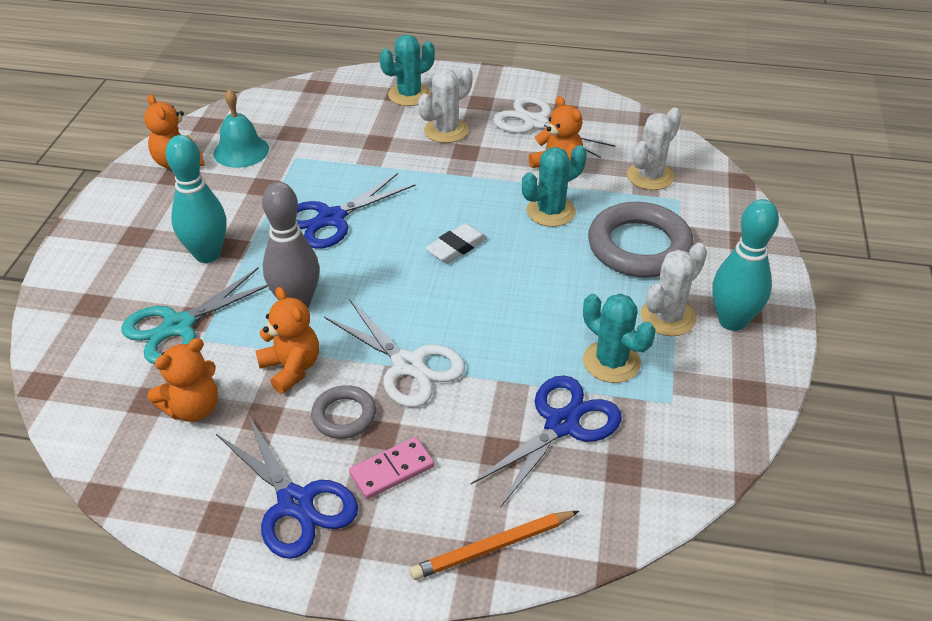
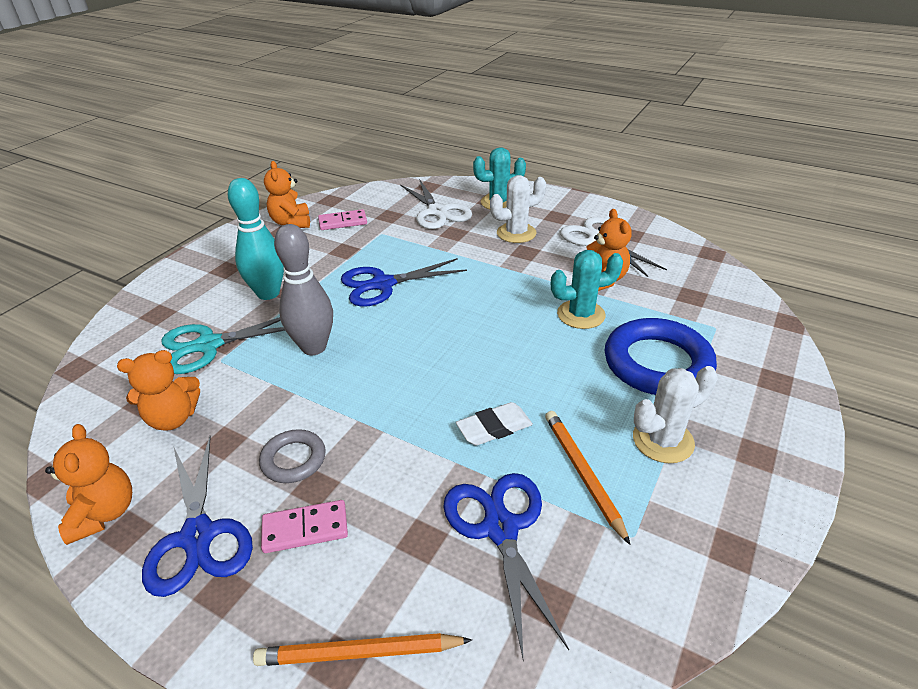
camera: 20 degrees right, 5 degrees down
(241, 151) = (343, 222): turquoise bell -> pink domino
(291, 368) = (275, 403): orange teddy bear -> orange teddy bear (104, 513)
(408, 365) = (378, 426): white scissors -> white scissors (437, 212)
(456, 247) = (478, 328): white eraser -> white eraser (494, 428)
(562, 424) = (500, 528): blue scissors -> blue scissors turned 75 degrees counterclockwise
(611, 362) = (582, 473): turquoise cactus -> orange pencil
(639, 246) = (657, 363): grey ring -> blue ring
(650, 176) = (692, 301): white cactus -> none
(732, 321) = (736, 462): turquoise bowling pin -> none

